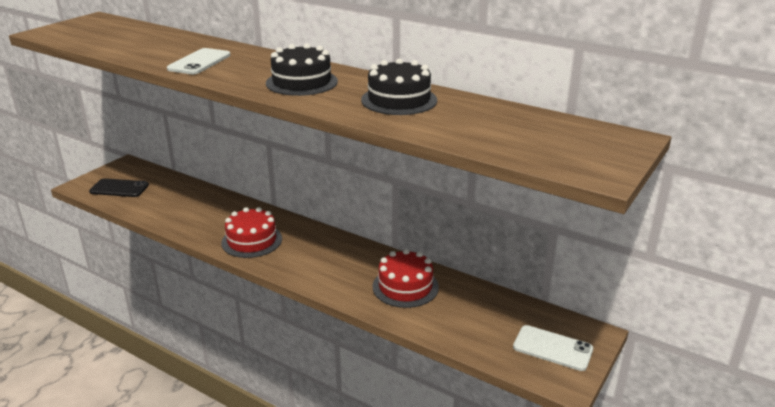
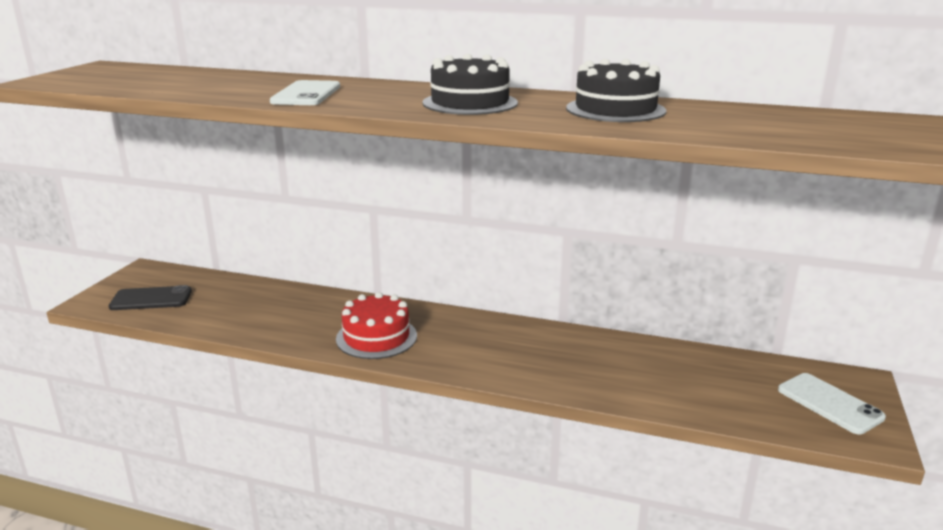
camera: 15 degrees left, 5 degrees down
(405, 287) = (608, 362): red cake -> none
(552, 348) = (829, 403): white phone -> white phone turned 45 degrees clockwise

